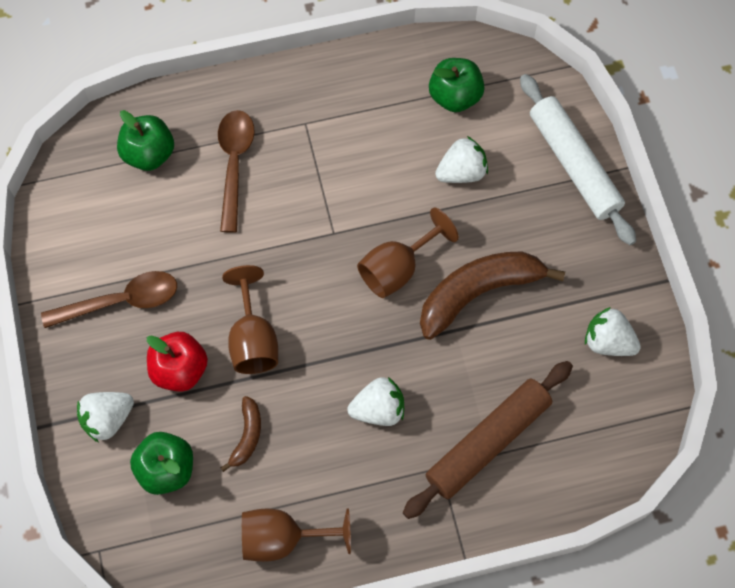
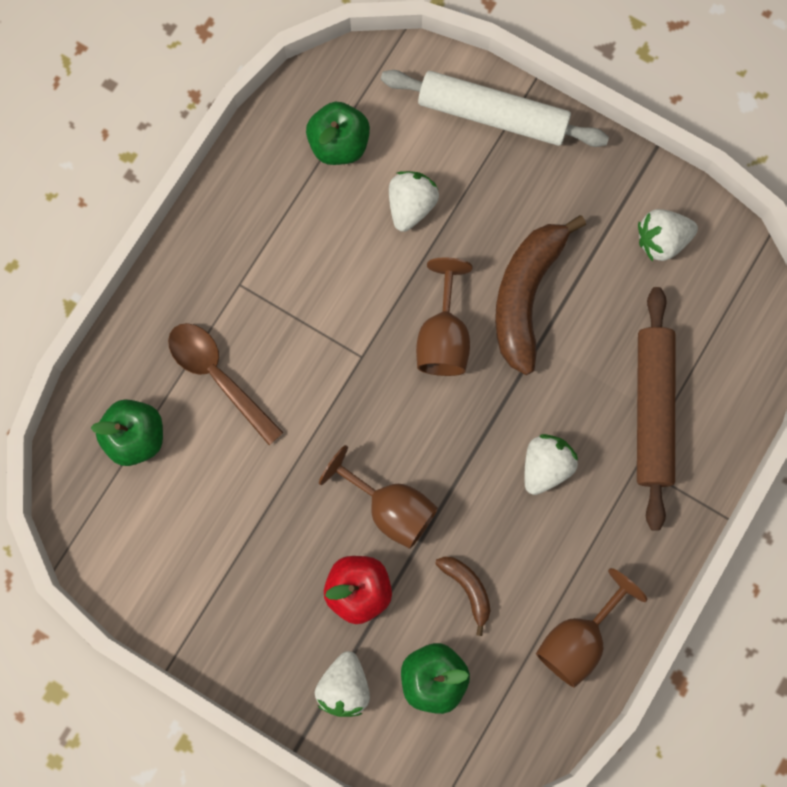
camera: 45 degrees left, 10 degrees up
(121, 301) = (249, 583): brown spoon -> none

